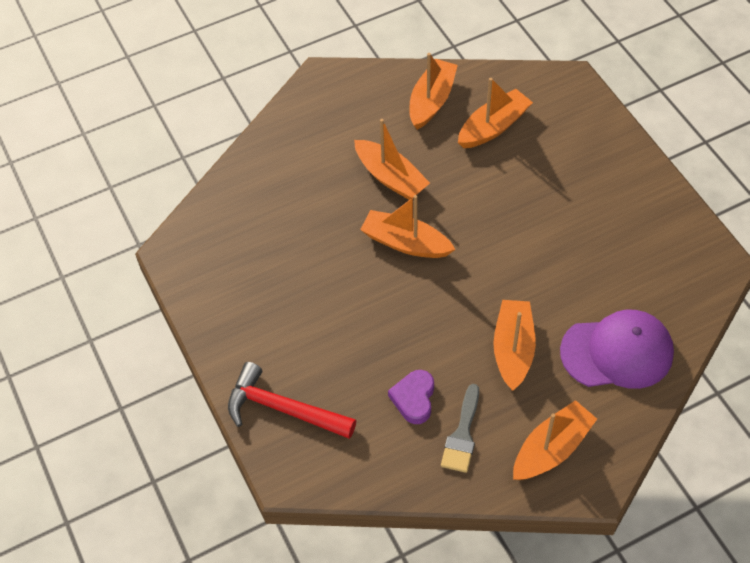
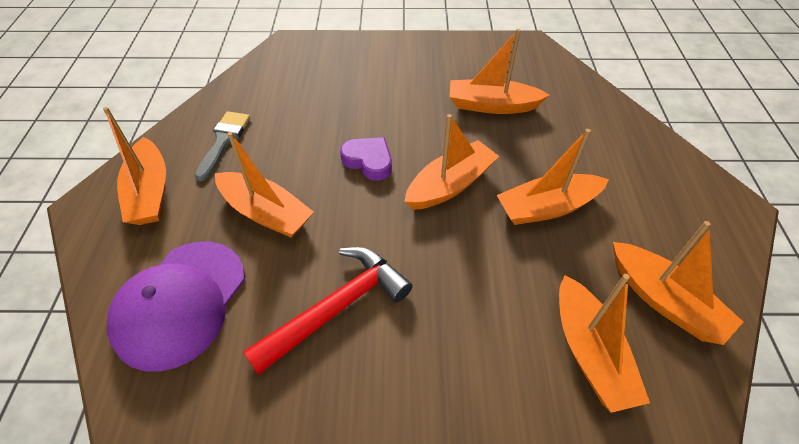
camera: 115 degrees right, 5 degrees down
(283, 409) = (341, 57): red hammer -> red hammer (337, 308)
(290, 250) = (492, 105): none -> orange boat
(414, 399) = (283, 126): purple heart -> purple heart (368, 161)
(462, 434) = (224, 141): grey brush -> grey brush turned 60 degrees clockwise

